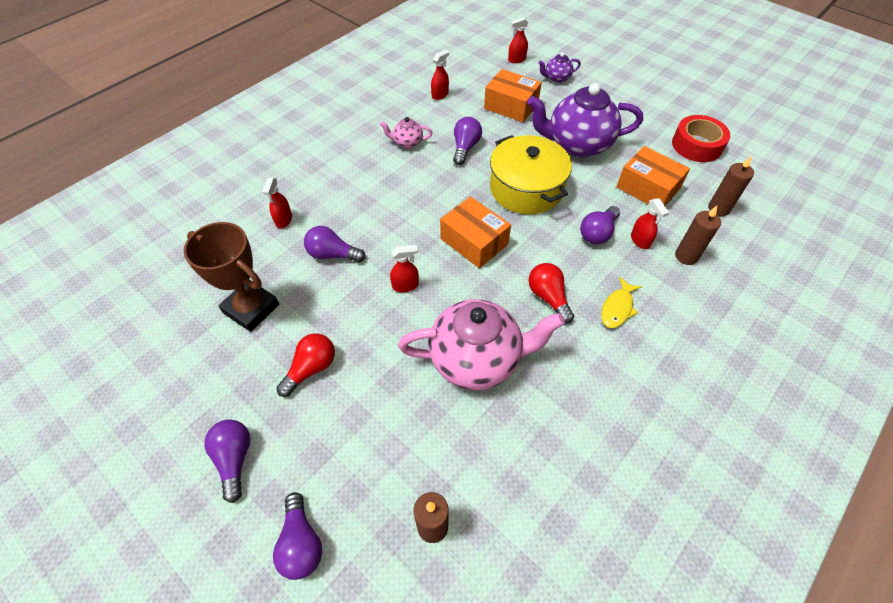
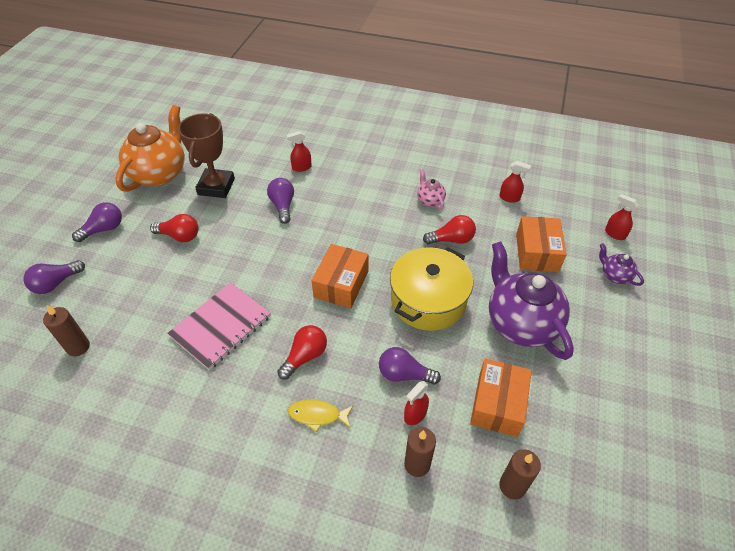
camera: 65 degrees right, 5 degrees down
(174, 366) = (159, 174): none -> orange teapot
(405, 285) = (273, 258): red spray bottle -> none
(465, 147) = (452, 239): purple light bulb -> red light bulb
(476, 359) = (221, 326): pink teapot -> pink notebook
(696, 145) = (609, 441): red tape -> none

